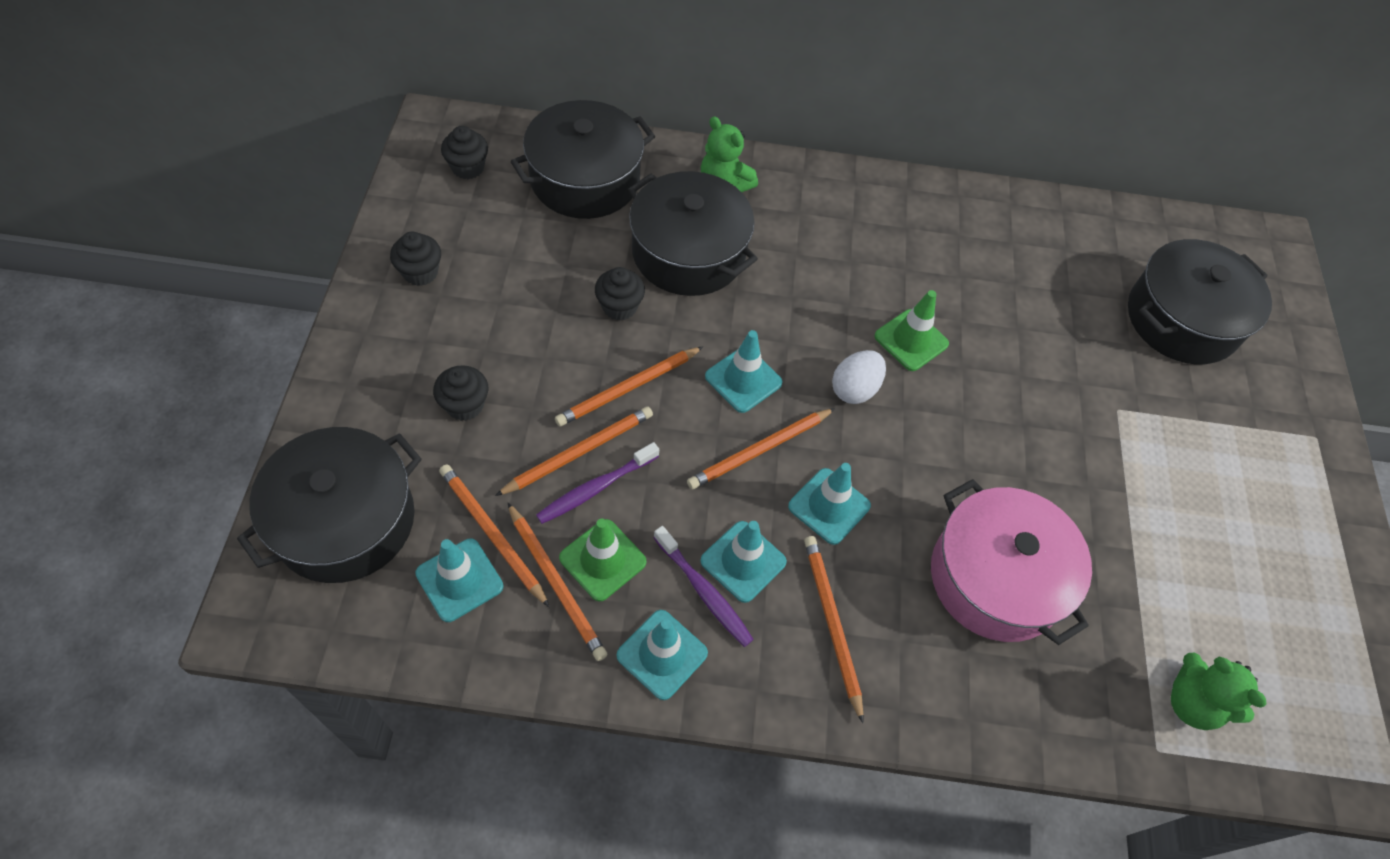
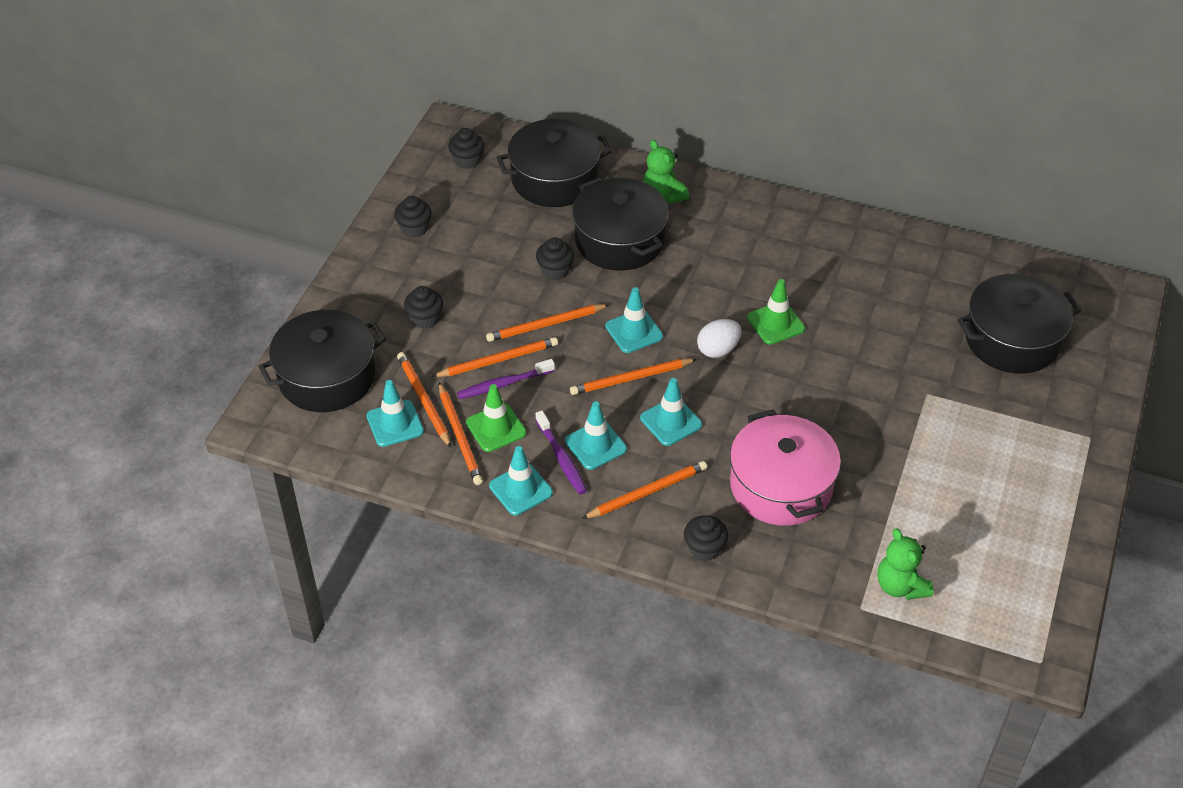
camera: 20 degrees right, 10 degrees down
(831, 623) = (647, 492): orange pencil -> orange pencil turned 60 degrees clockwise
(932, 699) = (704, 548): none -> black cupcake

